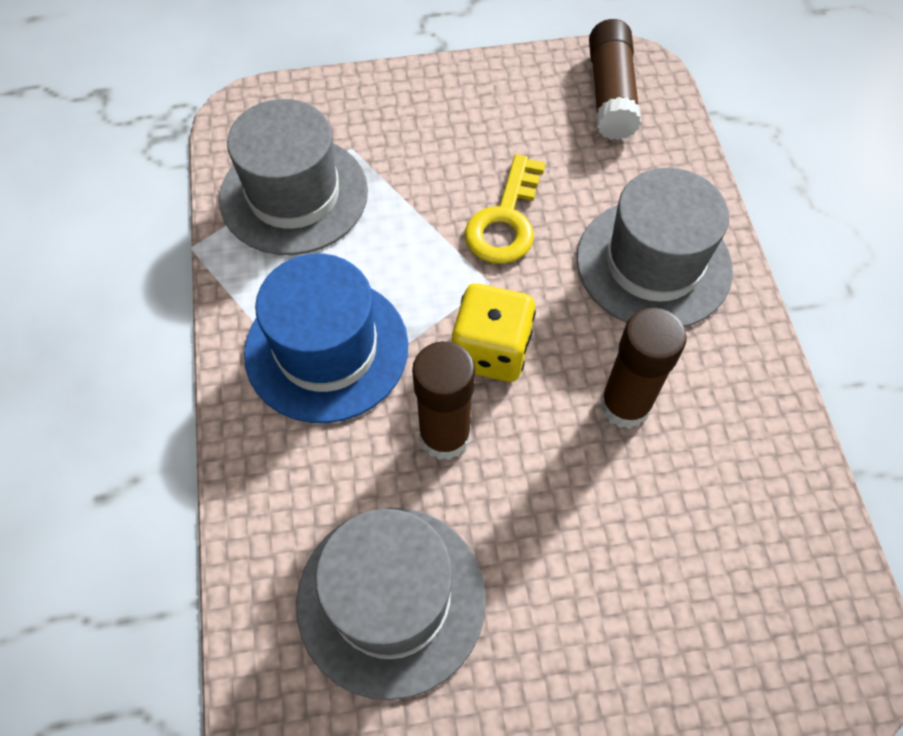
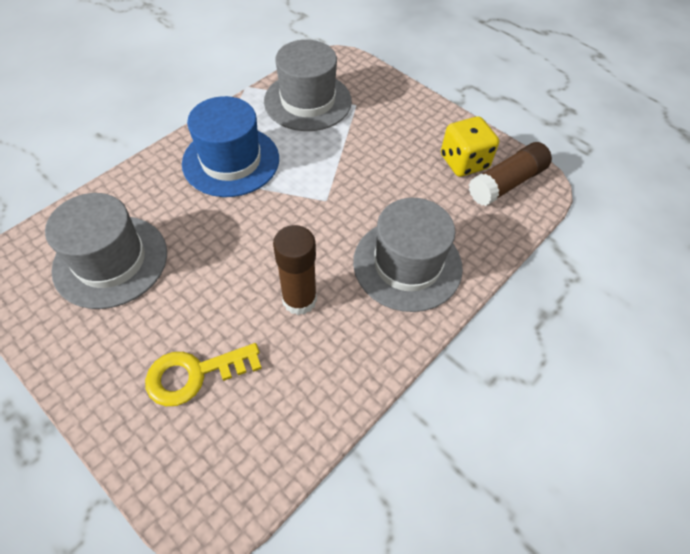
camera: 50 degrees right, 5 degrees down
(445, 436) = (218, 232): brown glue stick -> none
(491, 351) = (284, 223): yellow dice -> yellow dice (464, 162)
(505, 220) = (371, 185): yellow key -> yellow key (194, 374)

